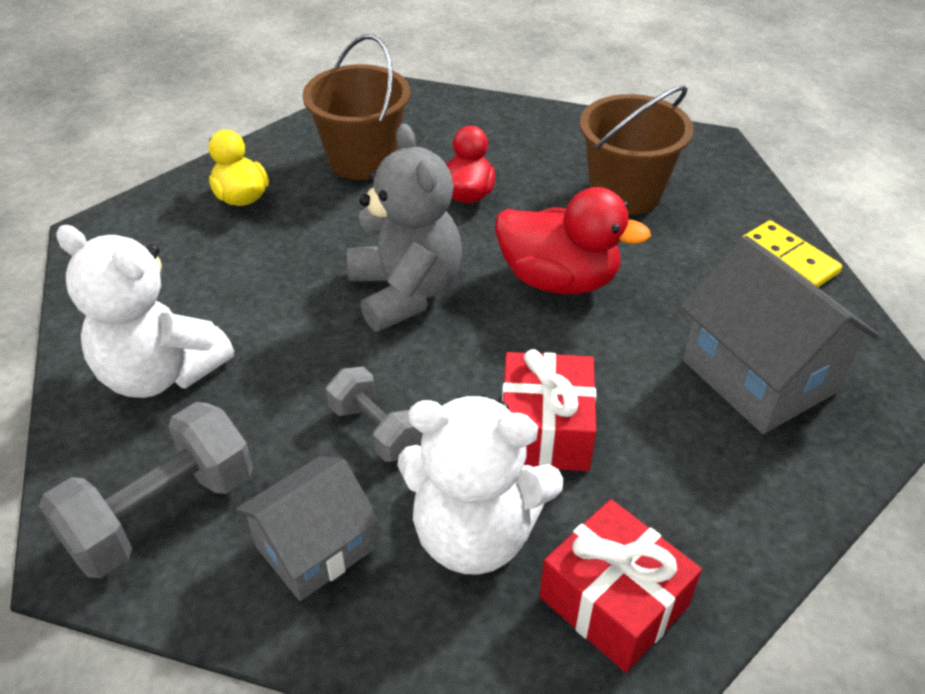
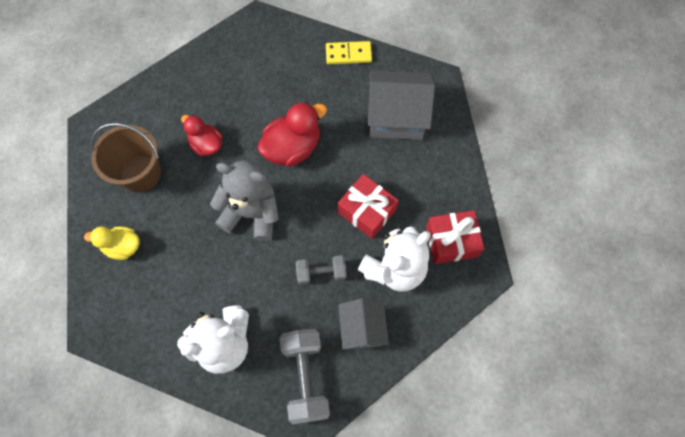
camera: 55 degrees left, 25 degrees up
(625, 193) = (260, 80): brown bucket -> none

